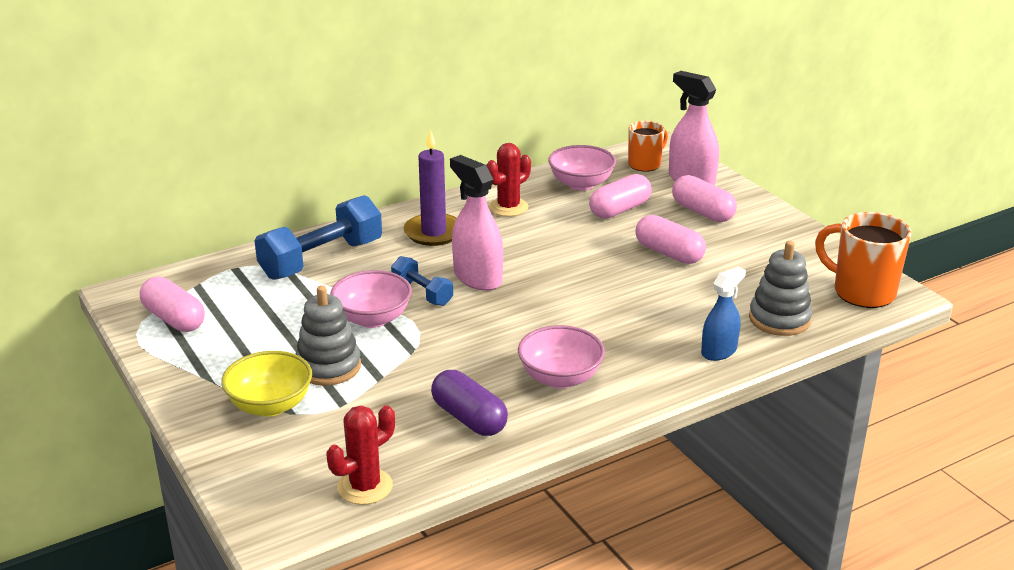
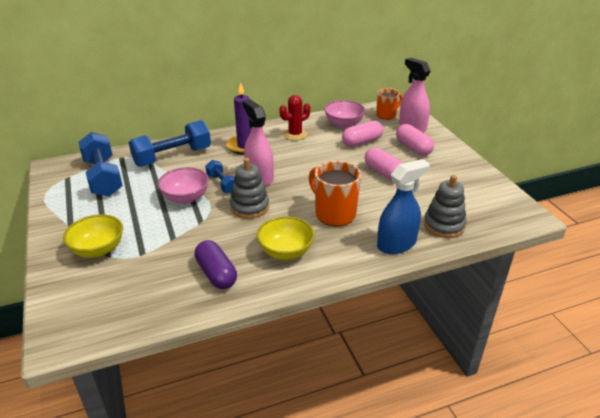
camera: 10 degrees right, 5 degrees up
(174, 319) = (71, 185): pink capsule -> none
(221, 301) = (103, 177): none -> blue dumbbell
(328, 367) = (145, 227): grey stacking toy -> grey stacking toy (249, 207)
(365, 487) = (129, 316): red cactus -> none
(560, 378) = (285, 251): pink bowl -> yellow bowl
(719, 351) = (396, 244): blue spray bottle -> blue spray bottle, size x1.53
(862, 292) = (505, 212): orange mug -> orange mug (334, 214)

